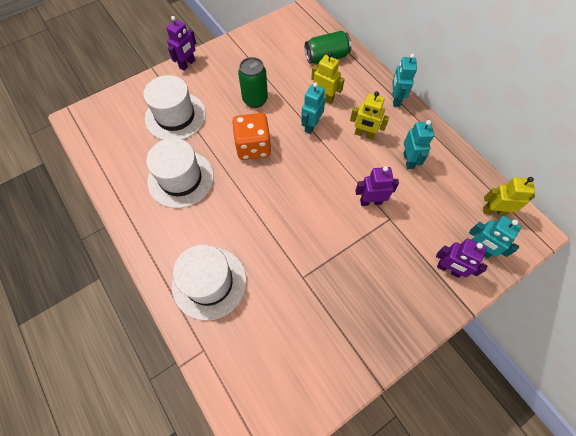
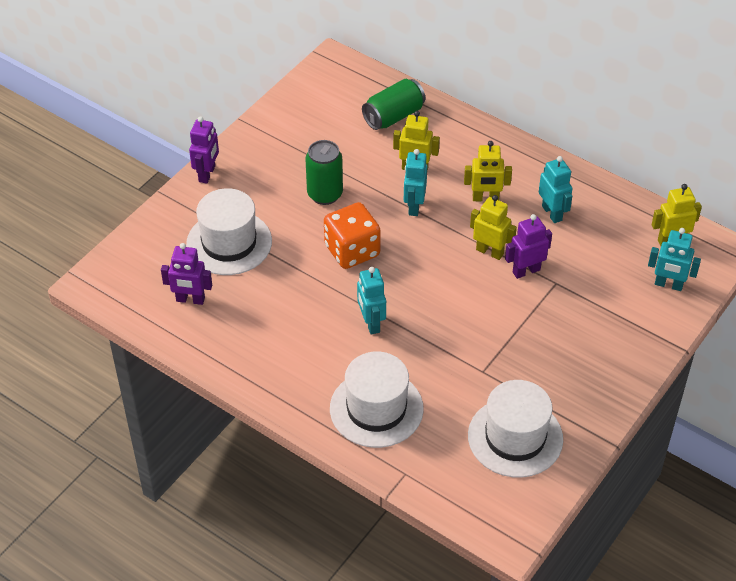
camera: 20 degrees left, 15 degrees down
(181, 179) = (279, 312): white hat -> white hat (515, 437)
(350, 177) = (490, 252): none -> yellow robot
(395, 99) = (506, 146): turquoise robot -> turquoise robot (371, 323)
(448, 269) = (642, 315): purple robot -> purple robot (190, 300)

